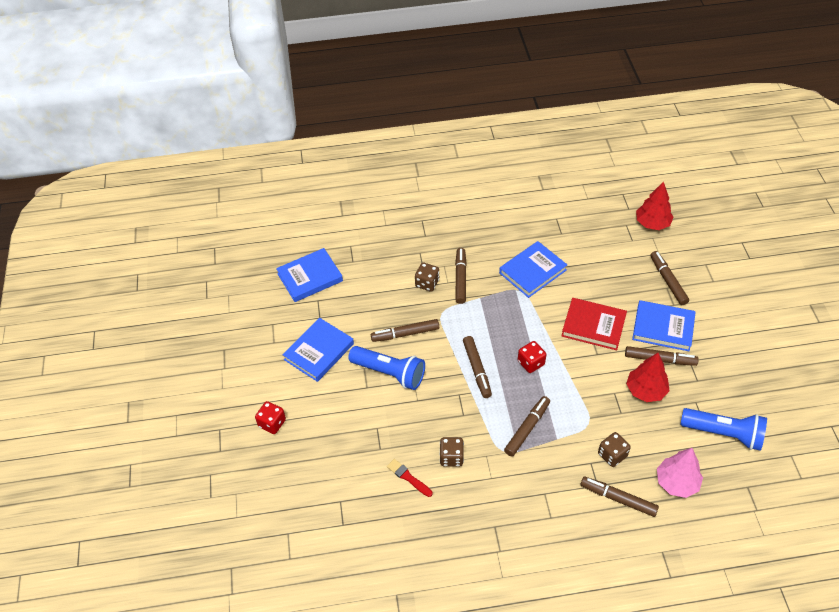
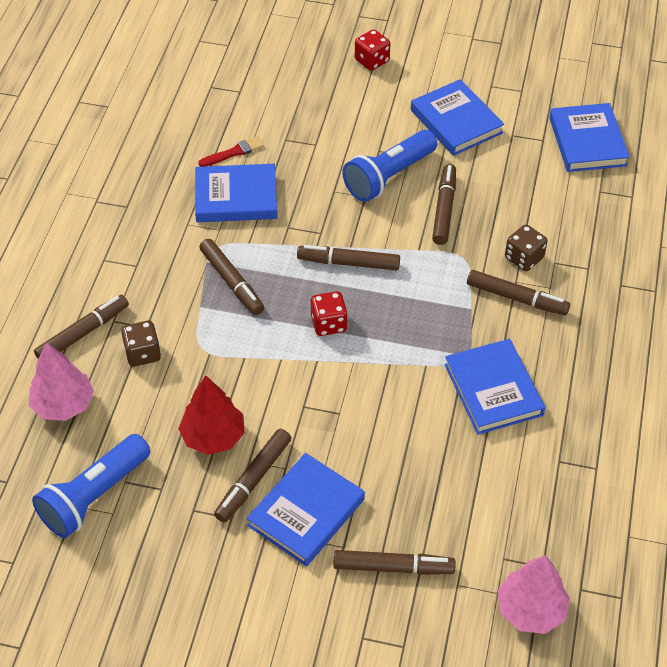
camera: 110 degrees right, 0 degrees up
(451, 457) = (236, 197): brown dice -> blue book
(593, 326) = (354, 423): red book -> none
(652, 223) = (531, 609): red tree -> pink tree

